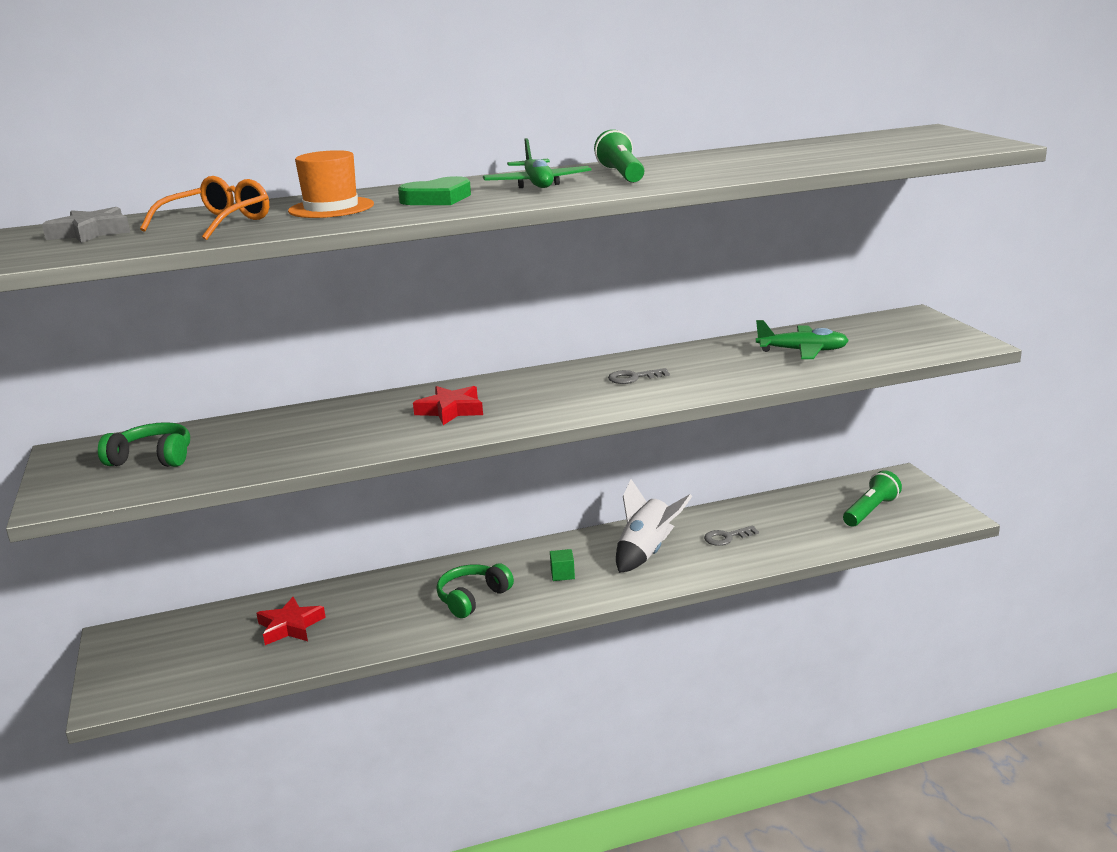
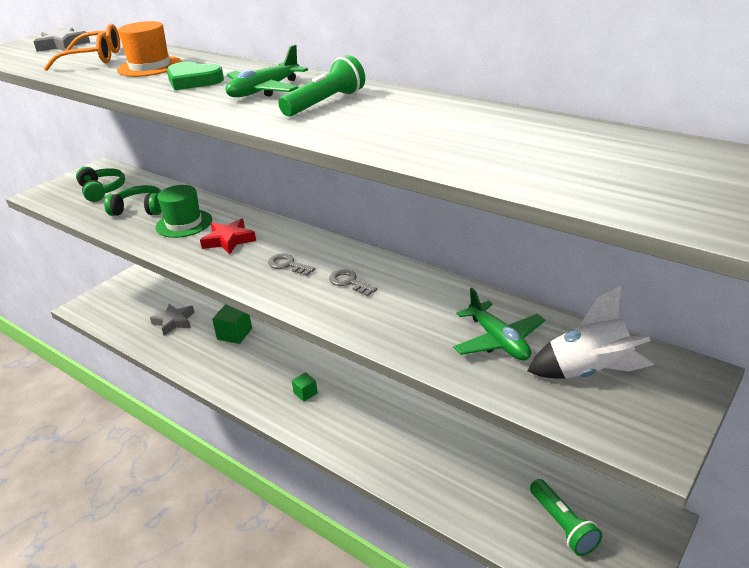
camera: 55 degrees right, 10 degrees up
(290, 626) = (174, 322): red star -> grey star
(362, 425) = (184, 223): none -> green hat
(389, 590) = (234, 334): none -> green cube
(472, 598) = (248, 370): green headphones -> green headphones (139, 209)
(646, 553) = (367, 418): white rocket -> white rocket (588, 372)
(726, 537) = (427, 451): grey key -> grey key (288, 265)
(870, 511) = (562, 525): green flashlight -> green flashlight turned 60 degrees clockwise

